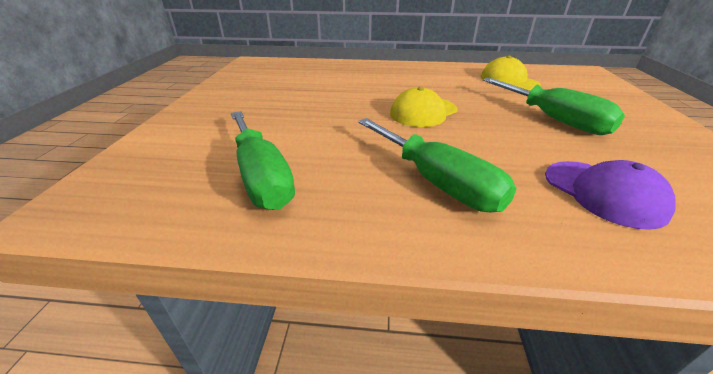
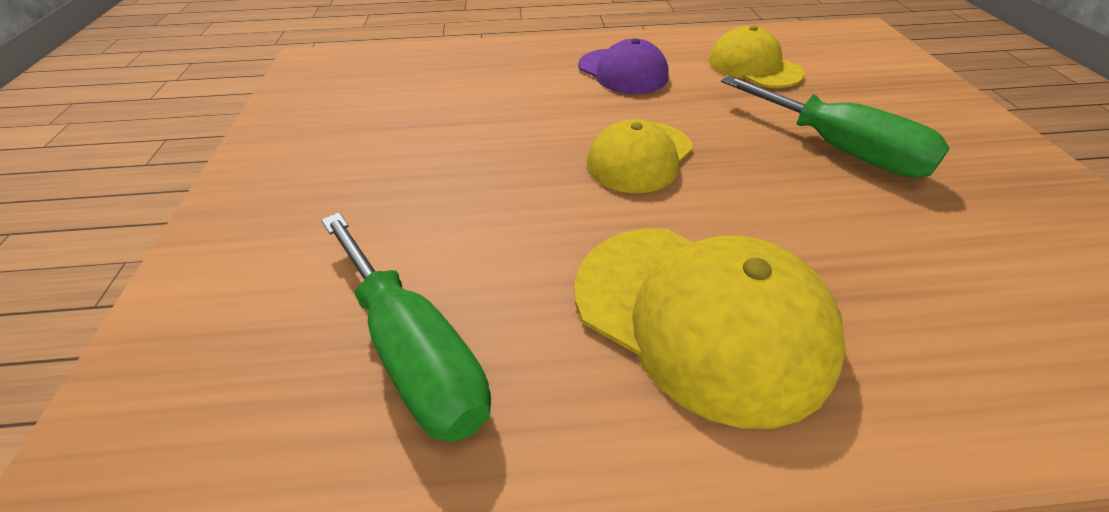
camera: 10 degrees left, 10 degrees up
(437, 182) = (700, 316): green screwdriver -> yellow cap
(603, 193) = (939, 299): purple cap -> purple cap (623, 72)

